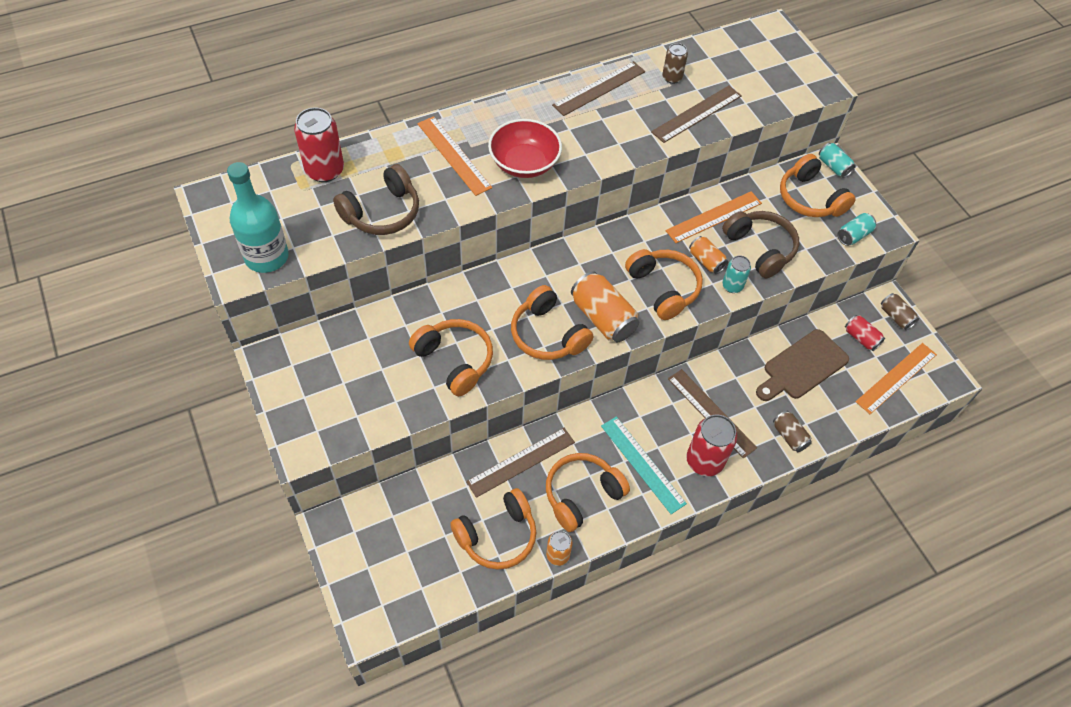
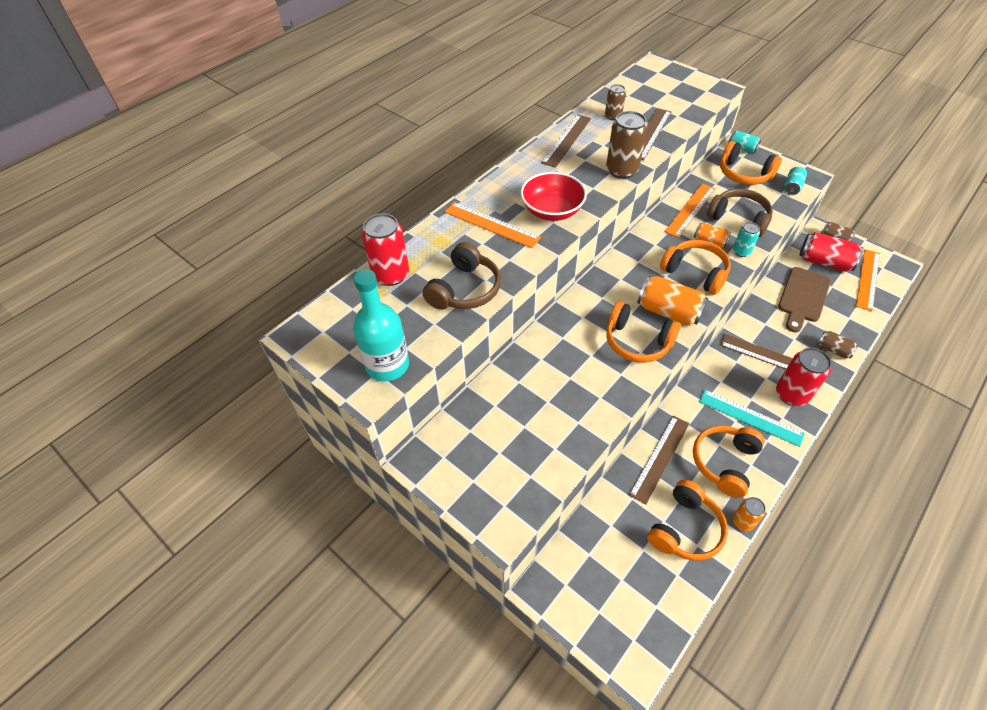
camera: 20 degrees left, 5 degrees down
(455, 360) = (580, 393): orange headphones -> none
(631, 146) = (621, 170): none -> brown can
(861, 338) = (824, 262): red can -> red can, size x1.74

